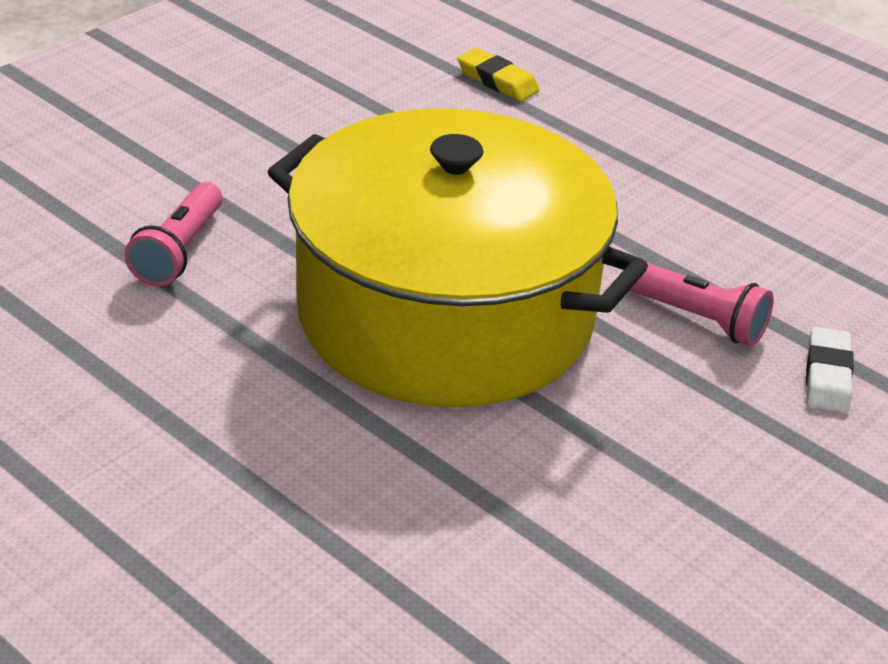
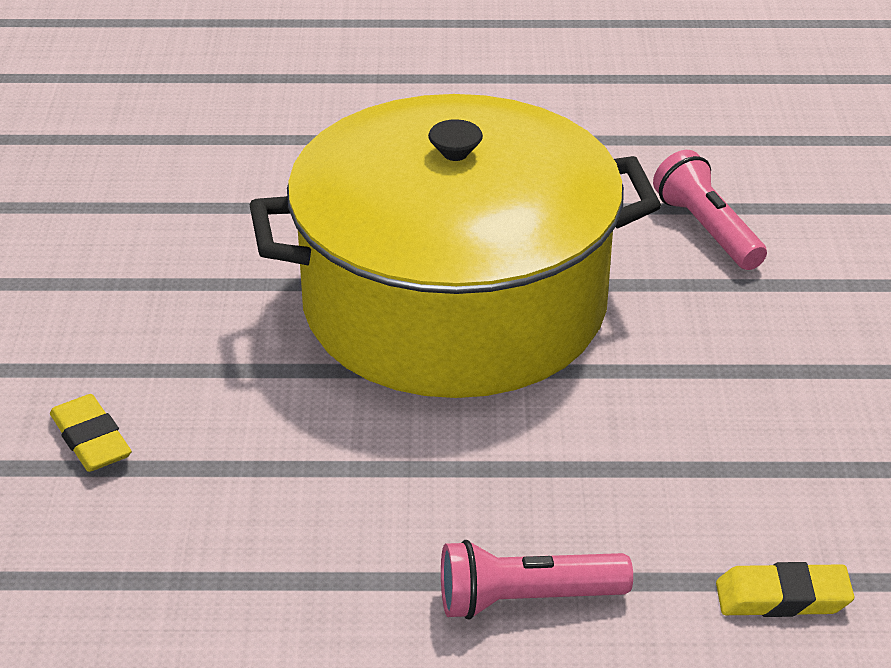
camera: 140 degrees right, 0 degrees up
(696, 318) = (253, 426): pink flashlight -> pink flashlight (526, 599)
(827, 376) = (91, 440): white eraser -> yellow eraser

